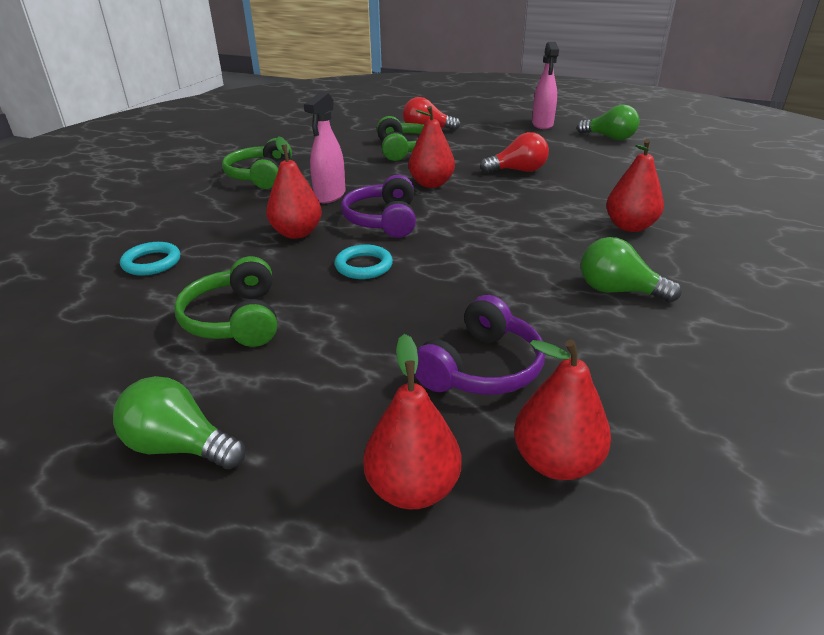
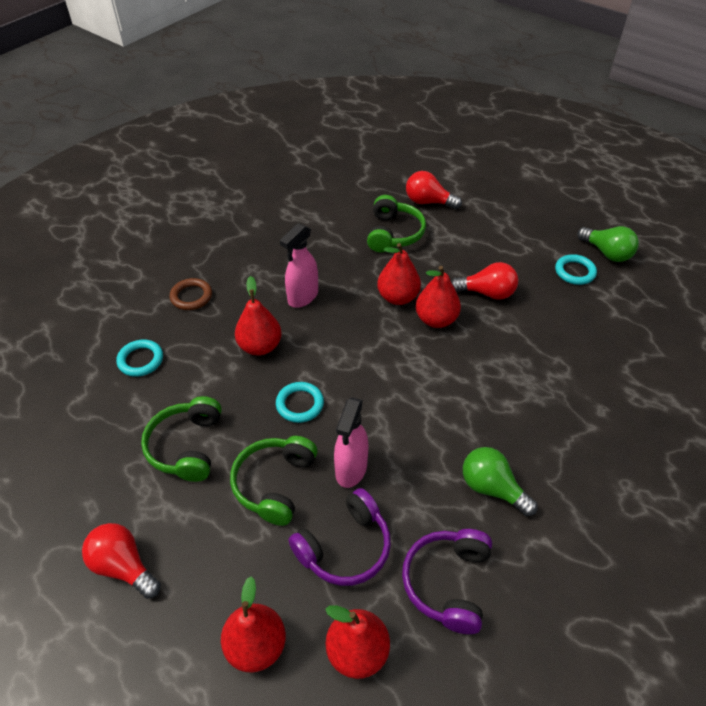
camera: 15 degrees right, 15 degrees up
(180, 446) = (124, 566): green light bulb -> red light bulb
(201, 211) = (191, 296): none -> brown ring
(261, 176) = (252, 252): green headphones -> green headphones (275, 484)
(383, 220) = (336, 344): purple headphones -> purple headphones (448, 583)
(542, 125) = (549, 214): pink spray bottle -> pink spray bottle (351, 469)
(590, 150) = (575, 272): none -> turquoise ring
(630, 226) = (548, 404): red pear -> red pear (436, 320)

